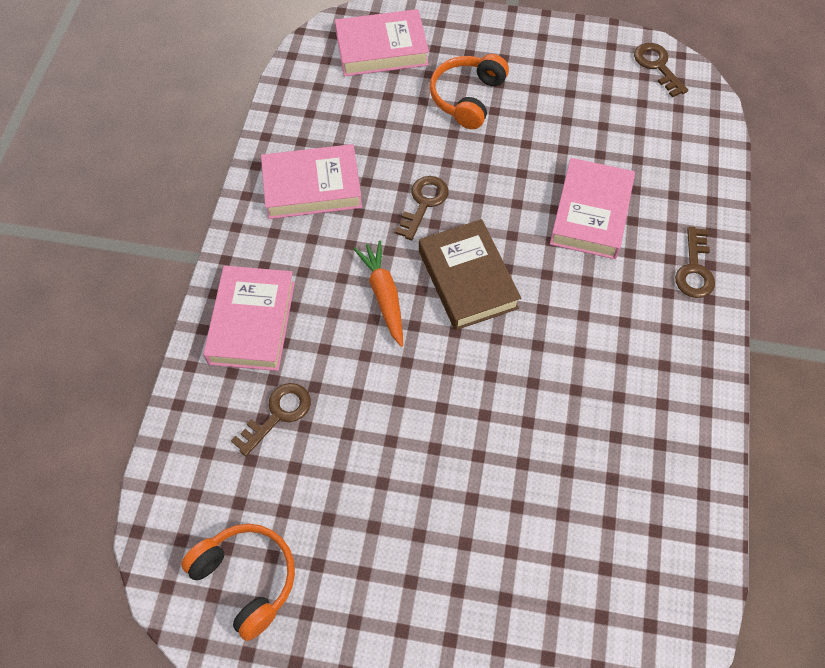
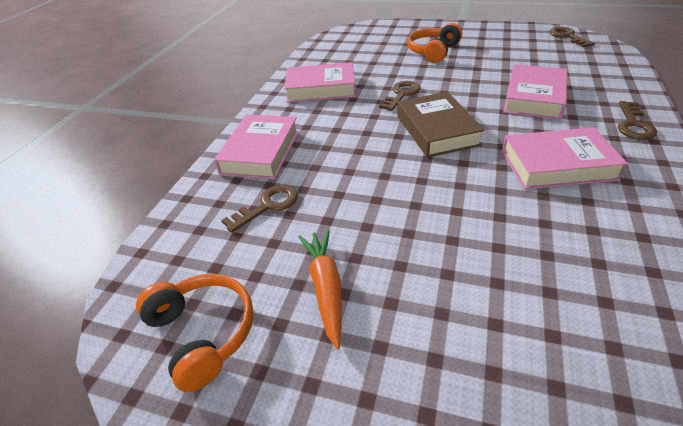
camera: 10 degrees right, 20 degrees down
(381, 49) = (375, 36): pink book -> pink book (557, 165)
(384, 296) = (368, 138): orange carrot -> orange carrot (326, 288)

